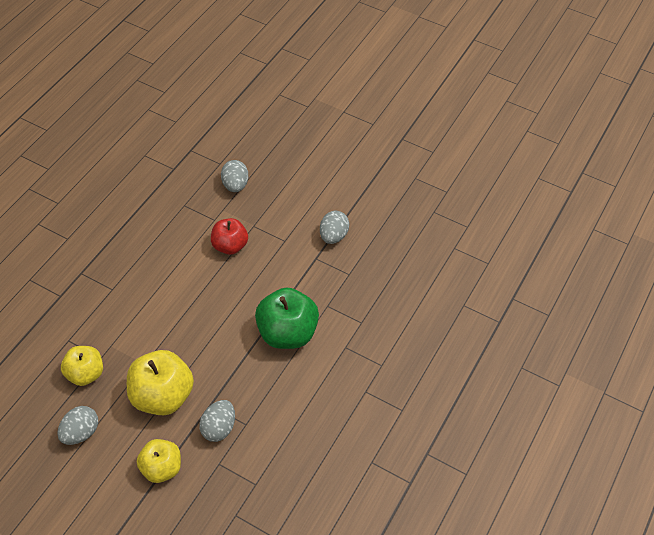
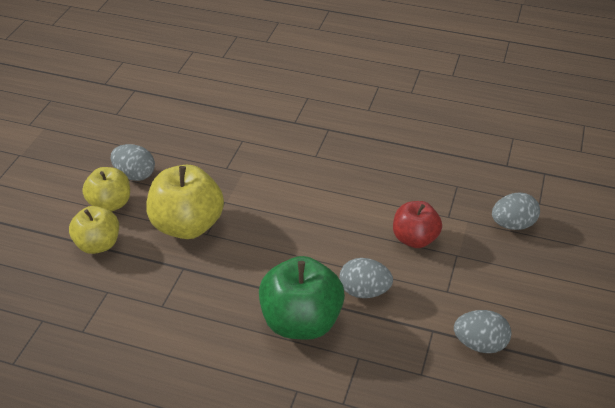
camera: 80 degrees right, 10 degrees down
(85, 374) = (204, 162): yellow apple -> yellow apple (110, 204)
(219, 428) = (153, 282): grey egg -> grey egg (364, 291)

